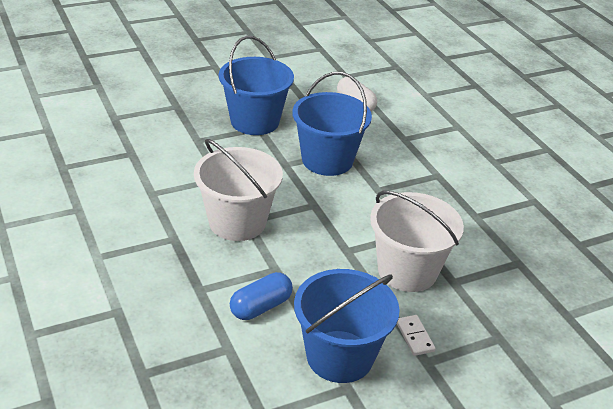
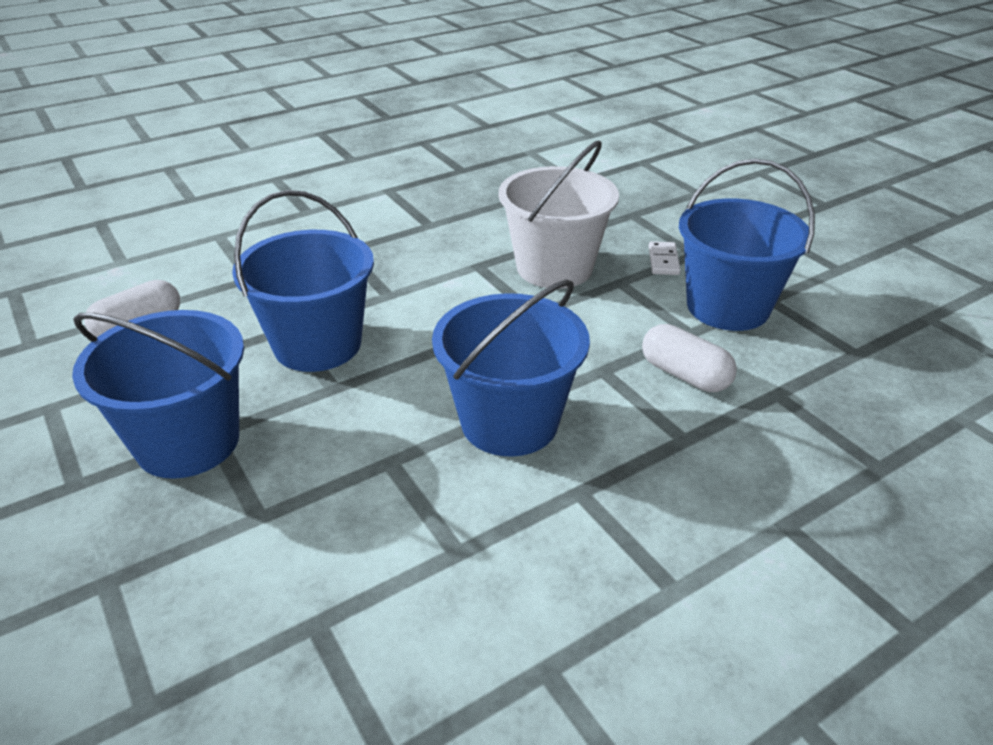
camera: 95 degrees left, 0 degrees up
(237, 222) = (509, 422): white bucket -> blue bucket
(261, 307) = (685, 375): blue capsule -> white capsule
(415, 337) = (663, 261): white domino -> white domino turned 60 degrees counterclockwise

